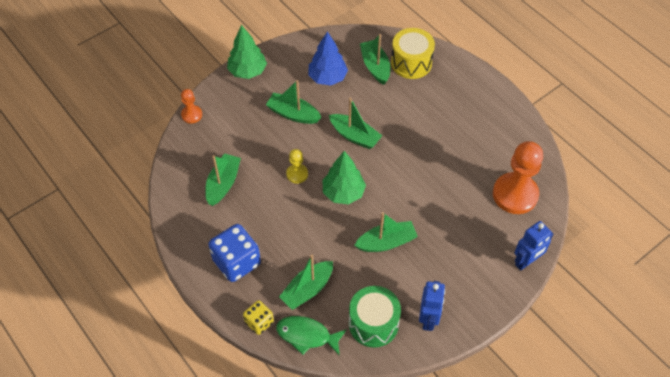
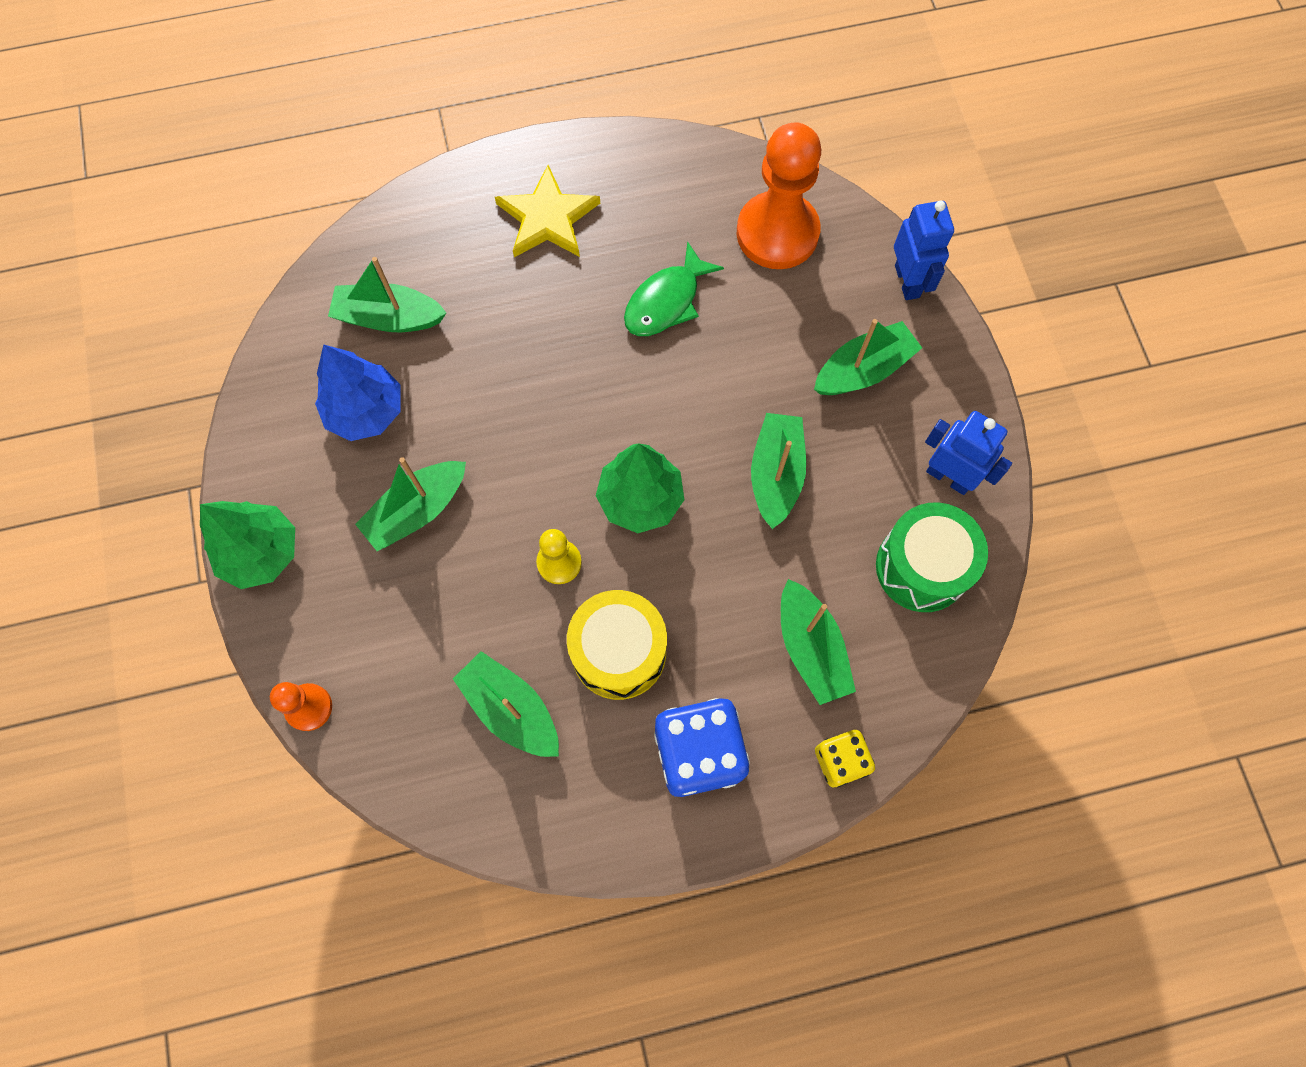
camera: 65 degrees left, 15 degrees up
(307, 335) = (900, 688): green fish -> green fish (666, 301)
(355, 136) = (527, 424): green boat -> green boat (863, 370)
(411, 63) = (416, 254): yellow drum -> yellow drum (619, 652)
(460, 101) = (548, 218): none -> yellow star

